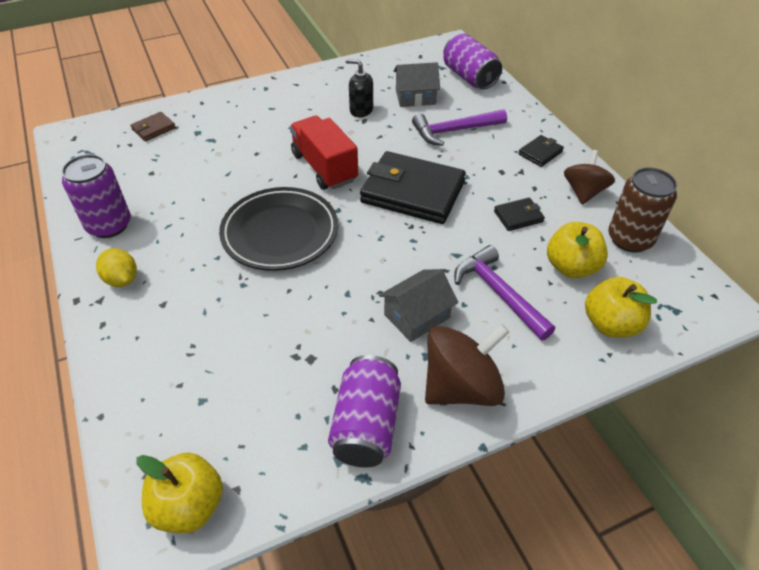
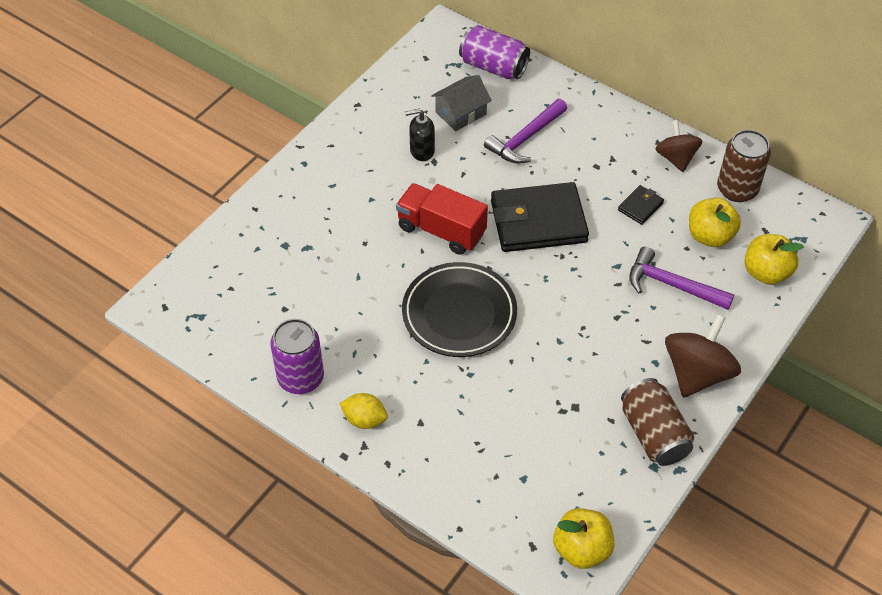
camera: 30 degrees left, 5 degrees up
(153, 129) = (237, 260): brown wallet -> none
(366, 425) = (653, 434): purple can -> brown can
(417, 316) = (626, 334): grey house -> none
(540, 153) = (615, 131): black wallet -> none

